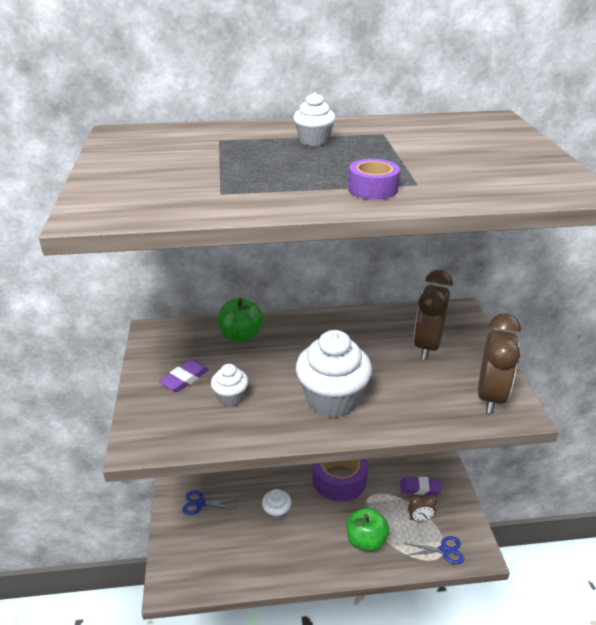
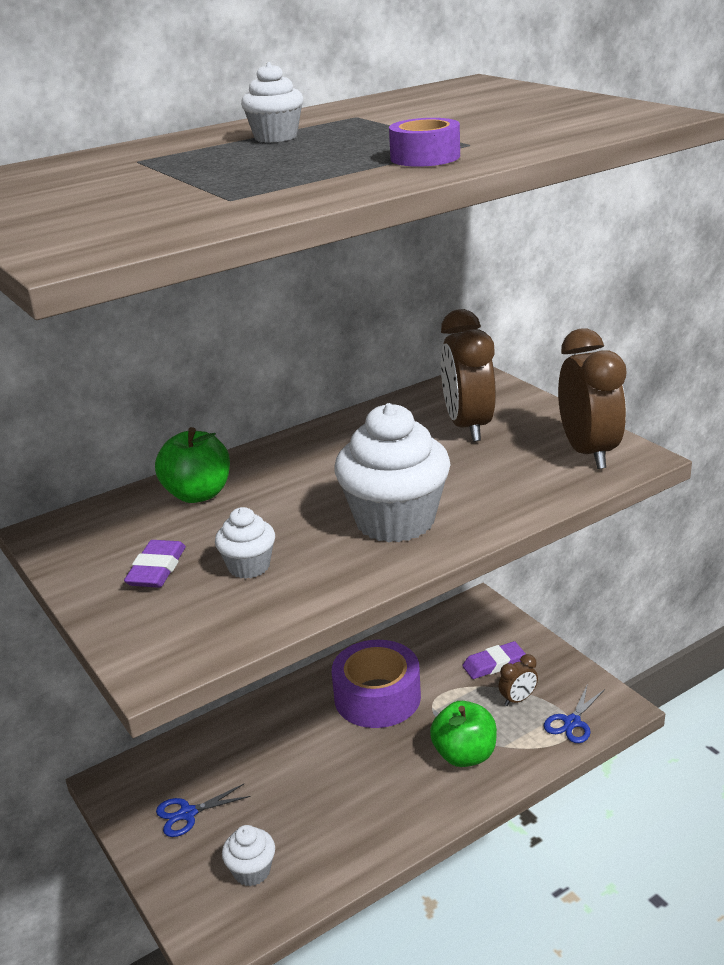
camera: 25 degrees left, 5 degrees down
(277, 513) = (316, 776): white cupcake -> white cupcake (252, 871)
(444, 550) = (572, 722): blue scissors -> blue scissors turned 150 degrees clockwise

